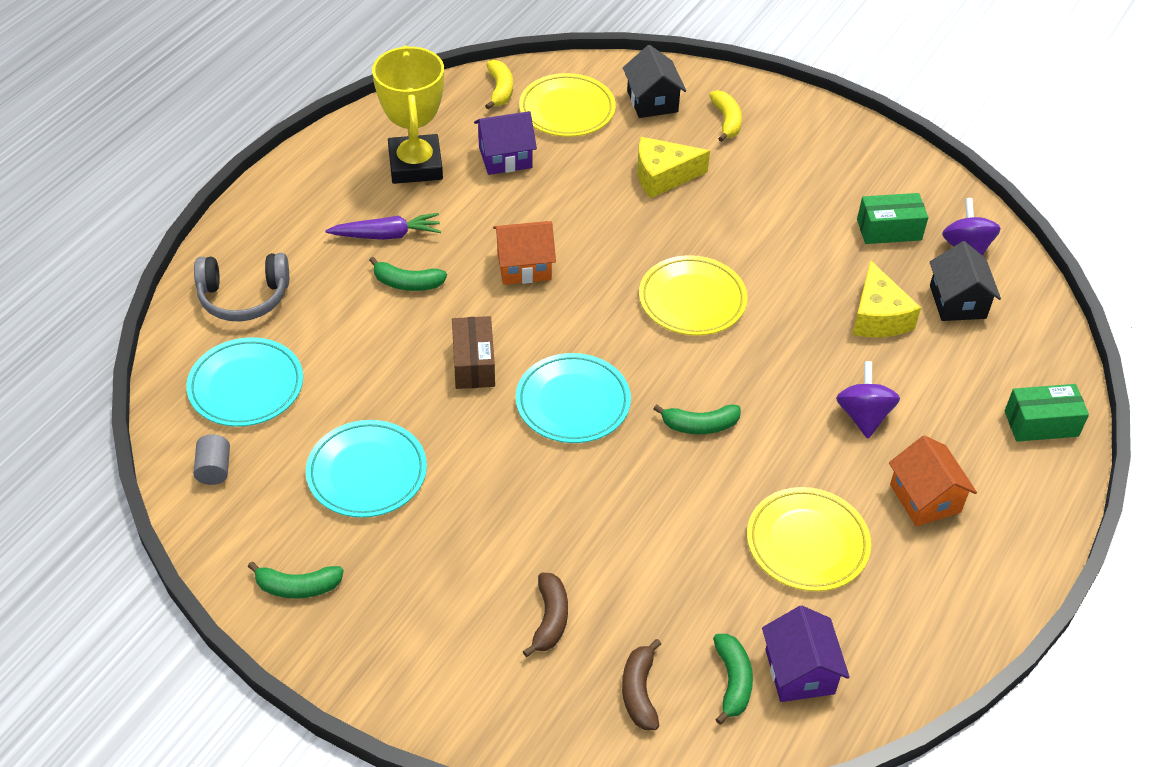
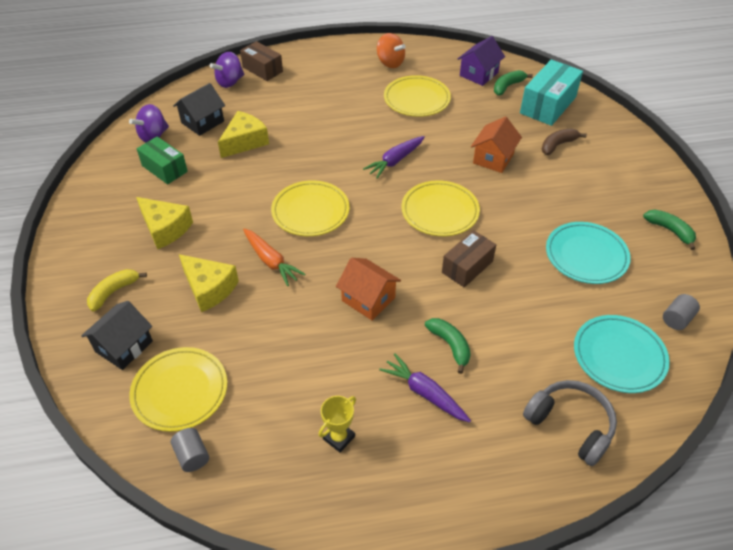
camera: 130 degrees left, 0 degrees up
(415, 165) = (339, 438): yellow trophy -> yellow trophy, size x0.46
(500, 90) = (192, 456): yellow banana -> grey cylinder
(505, 157) = (274, 387): purple house -> none
(573, 402) = (440, 211): turquoise plate -> yellow plate
(639, 692) = (548, 105): brown banana -> turquoise box
(651, 232) = (271, 261): none -> orange carrot
(700, 425) = (395, 161): green banana -> purple carrot
(782, 187) = (165, 228): none -> yellow cheese
(863, 415) = (321, 116): purple spinning top -> purple spinning top (230, 82)
(925, 498) = (349, 81): orange house -> orange house (493, 158)
(932, 581) = (390, 63): none -> orange spinning top
(1041, 423) = (262, 69): green box -> brown box

